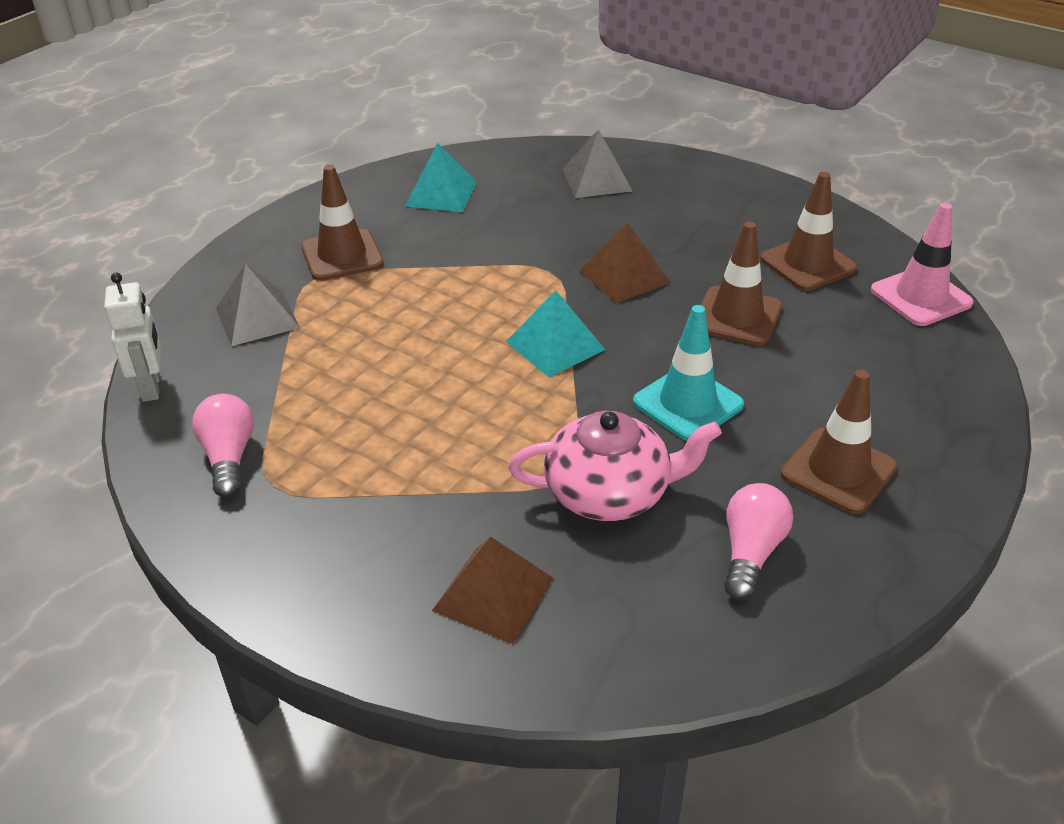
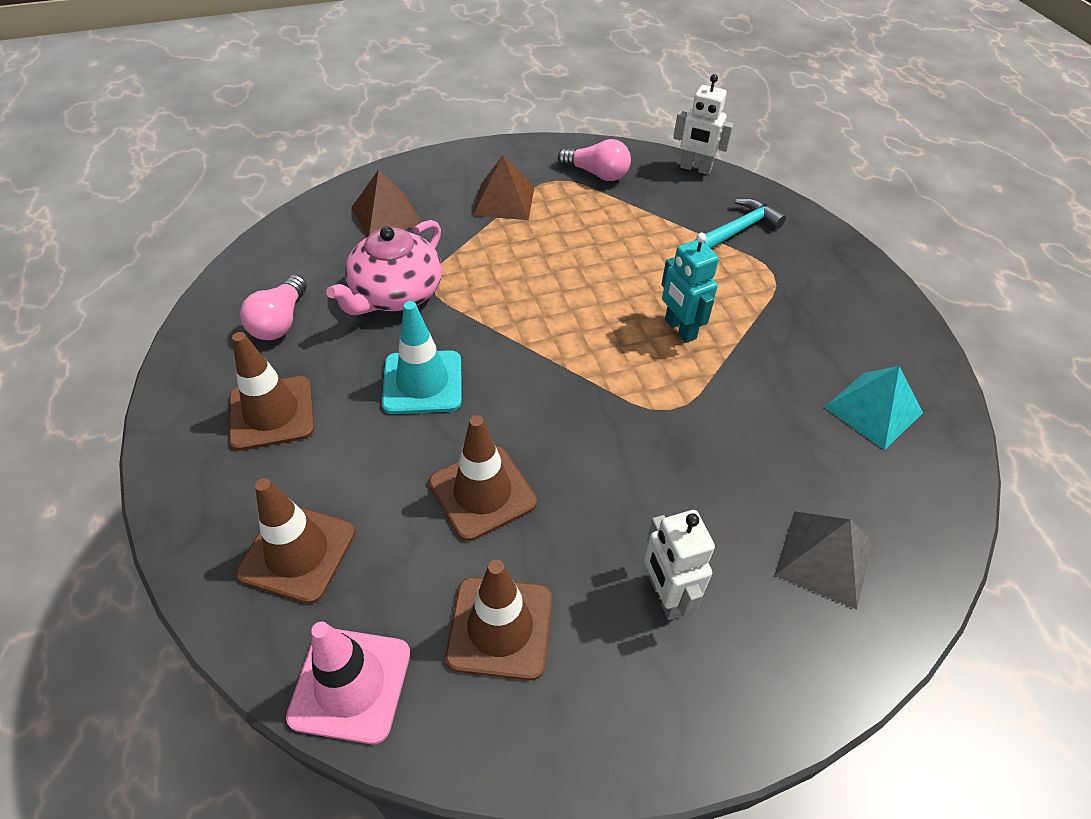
camera: 125 degrees right, 10 degrees up
(257, 318) = (739, 229): grey pyramid -> turquoise hammer
(342, 255) = (797, 300): brown traffic cone -> brown traffic cone (297, 552)
(450, 298) = (679, 329): none -> turquoise robot
(555, 345) = (563, 353): turquoise pyramid -> none
(624, 276) = (615, 455): brown pyramid -> brown pyramid (504, 201)
(700, 219) = (665, 596): none -> white robot
(751, 552) = (280, 322): pink light bulb -> pink light bulb turned 45 degrees clockwise

